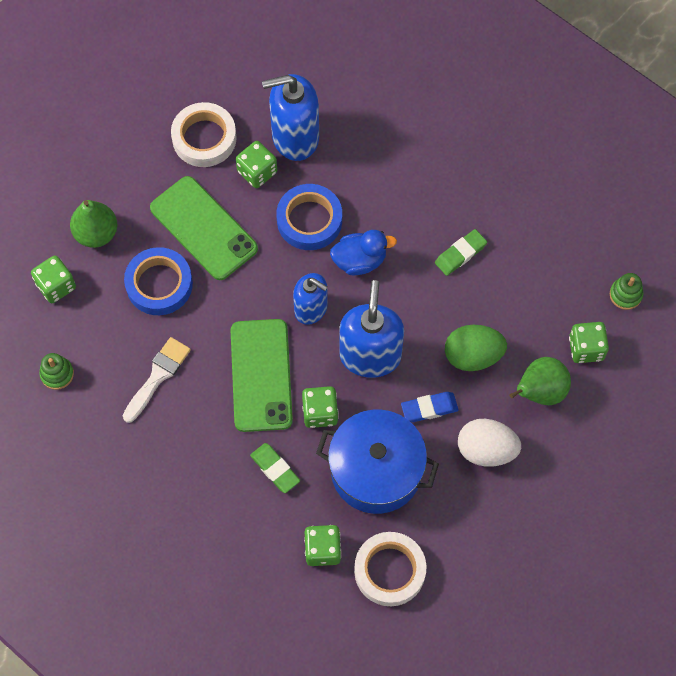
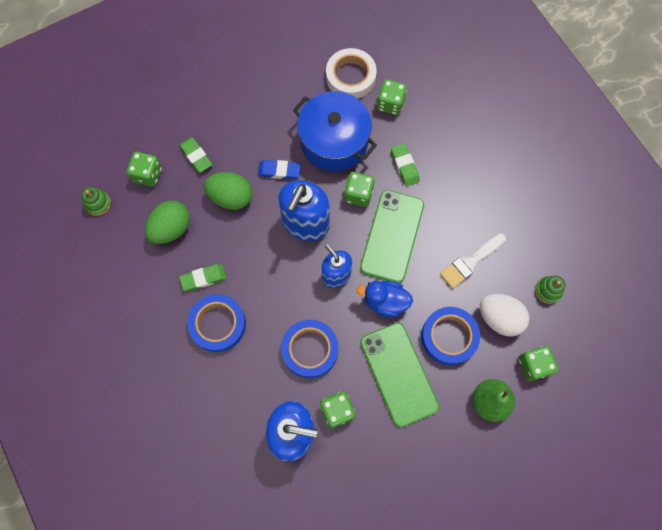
camera: 160 degrees left, 5 degrees up
(204, 138) = (372, 461): white tape -> none
(360, 260) = (283, 301): blue duck -> blue duck (385, 302)
(421, 212) = (218, 324): none -> blue tape
(486, 450) = (252, 130): white egg -> white egg (499, 318)
(524, 295) = (171, 228): none -> green egg
(540, 391) = (196, 156): green pear -> green eraser

